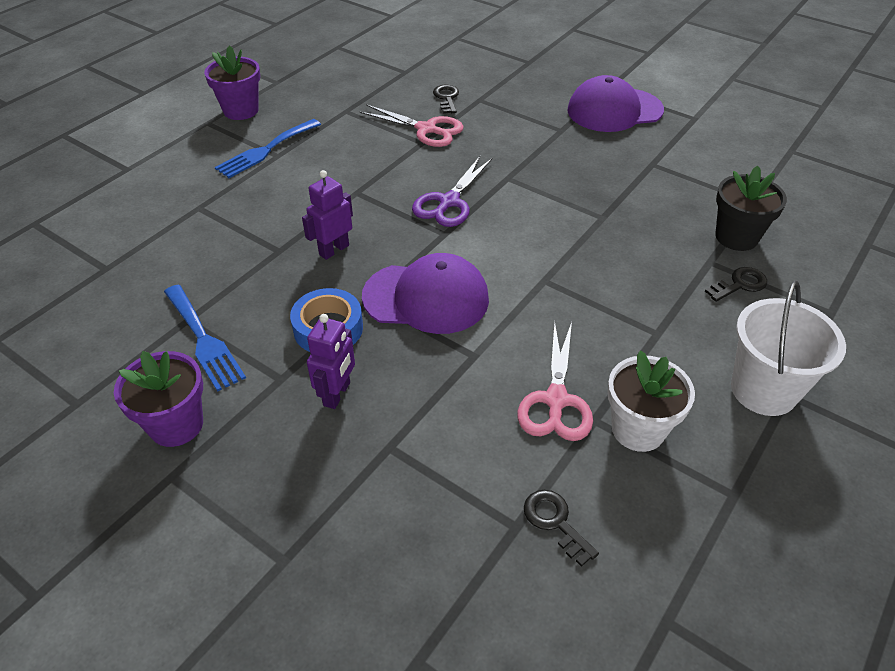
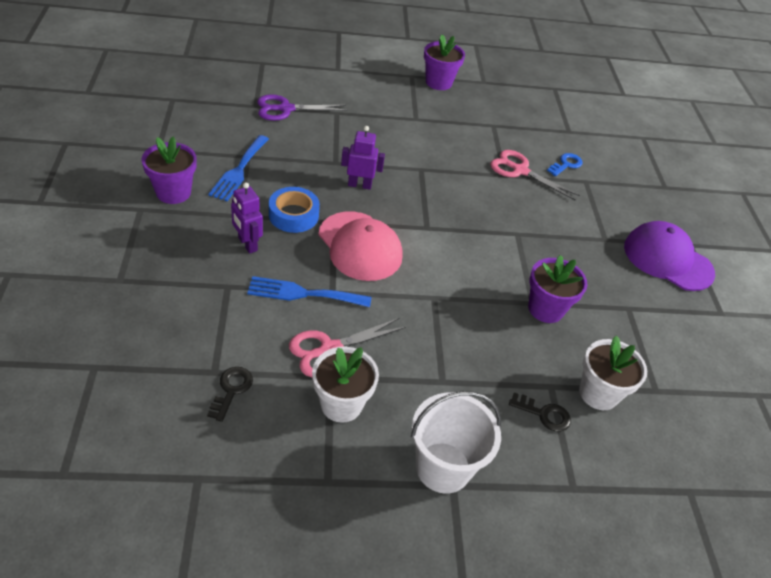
camera: 45 degrees right, 0 degrees up
(266, 150) = (414, 112): blue fork -> blue fork (303, 293)
(337, 394) = (247, 244): purple robot -> purple robot turned 75 degrees clockwise
(426, 129) = (520, 171): pink scissors -> pink scissors turned 135 degrees clockwise
(426, 298) = (360, 246): purple cap -> pink cap
(446, 98) = (566, 164): black key -> blue key
(449, 202) = (459, 215): purple scissors -> purple scissors (285, 109)
(616, 213) = (545, 309): none -> purple flower pot
(736, 237) = (598, 393): black flower pot -> white flower pot

